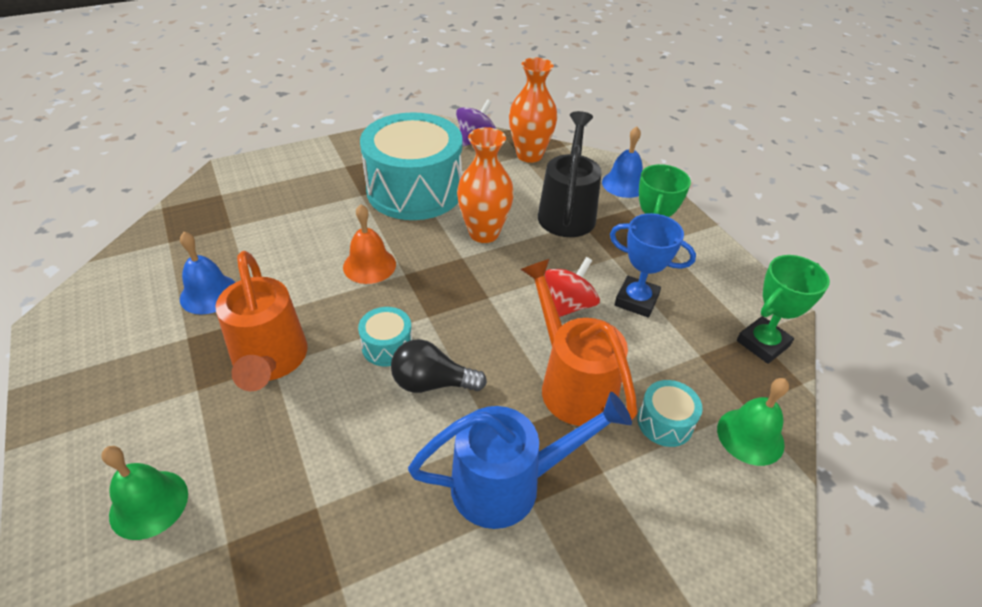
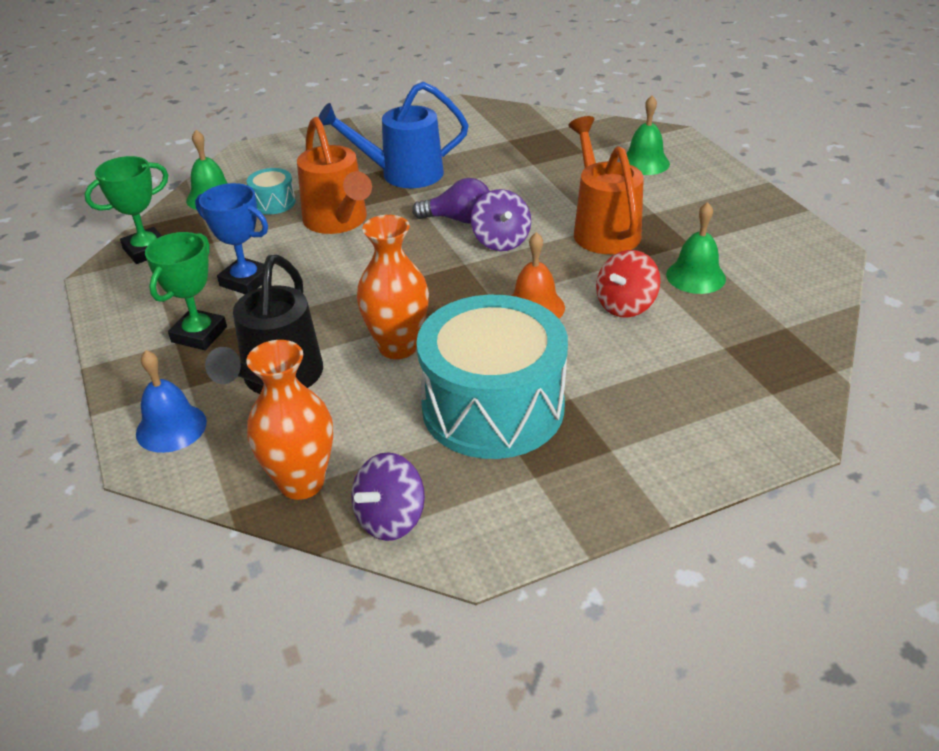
camera: 175 degrees left, 5 degrees down
(209, 294) = (695, 276): blue bell -> green bell
(387, 346) = (501, 241): turquoise drum -> purple spinning top
(432, 383) = (458, 219): black light bulb -> purple light bulb
(568, 305) = (319, 275): red spinning top -> red spinning top (625, 305)

